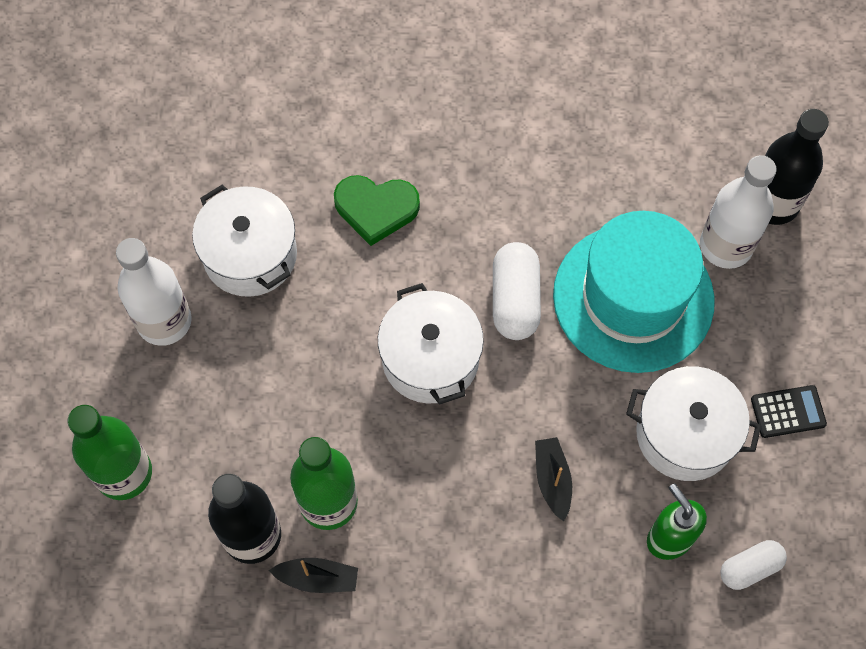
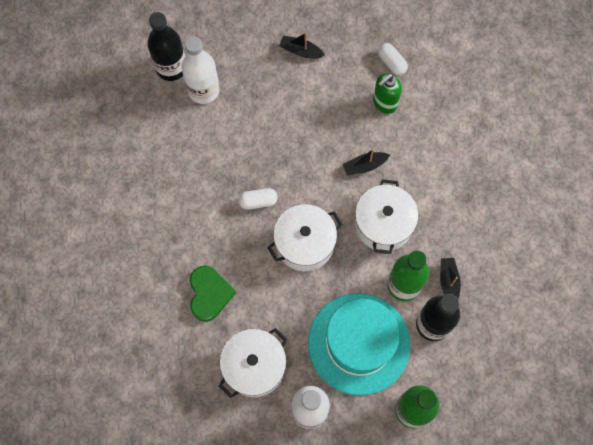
camera: 100 degrees left, 5 degrees up
(515, 300) = (258, 201): white capsule -> white capsule, size x0.64
(633, 298) = (245, 136): turquoise hat -> turquoise hat (359, 343)
(685, 434) = (324, 101): white pot -> white pot (383, 224)
(788, 412) = (300, 51): black calculator -> black boat

